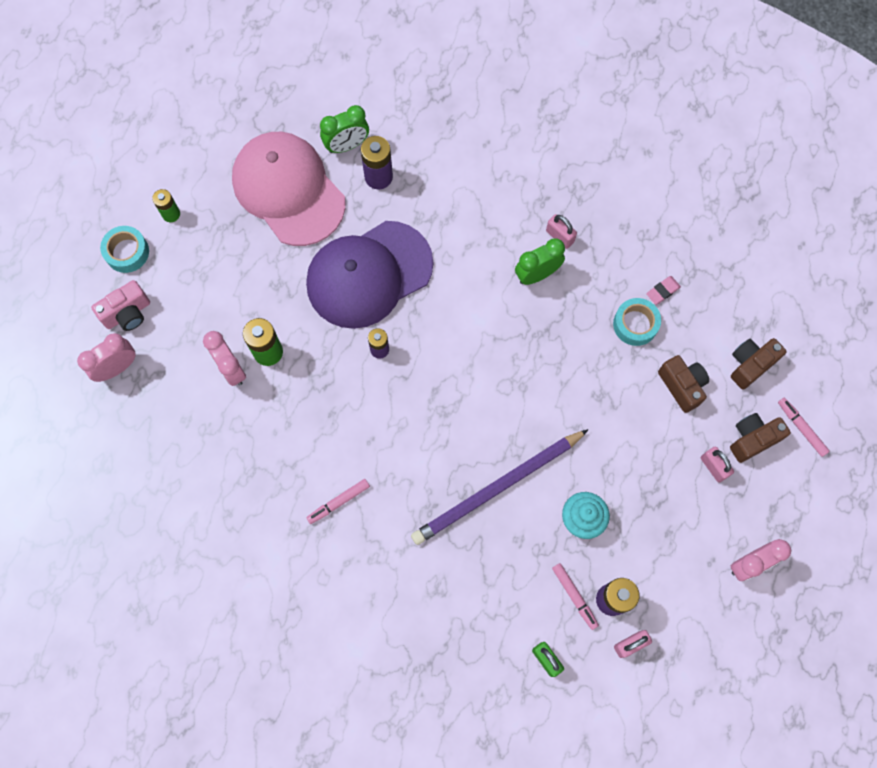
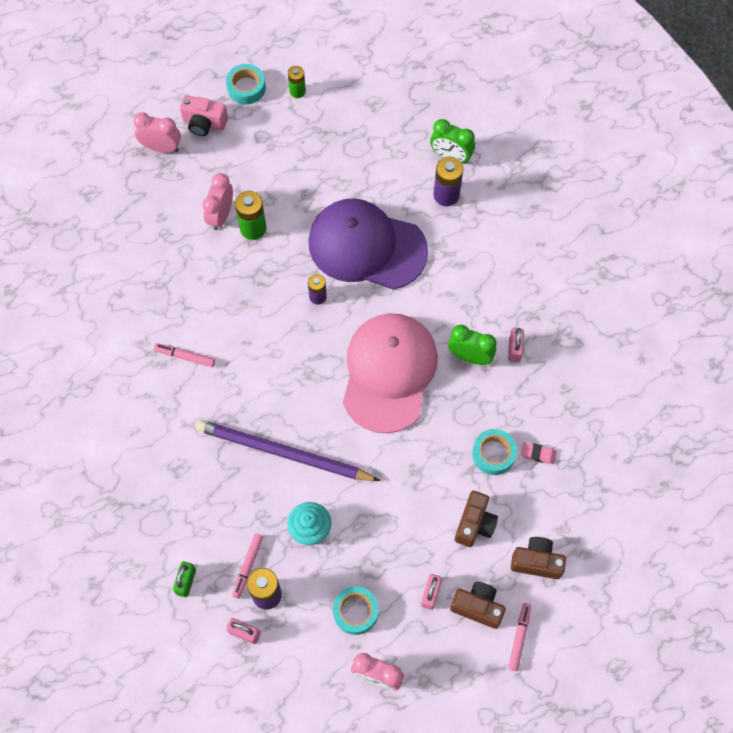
camera: 50 degrees right, 5 degrees down
(288, 190) = (382, 147): pink cap -> pink cap (389, 372)
(682, 538) = (355, 612): none -> turquoise tape

